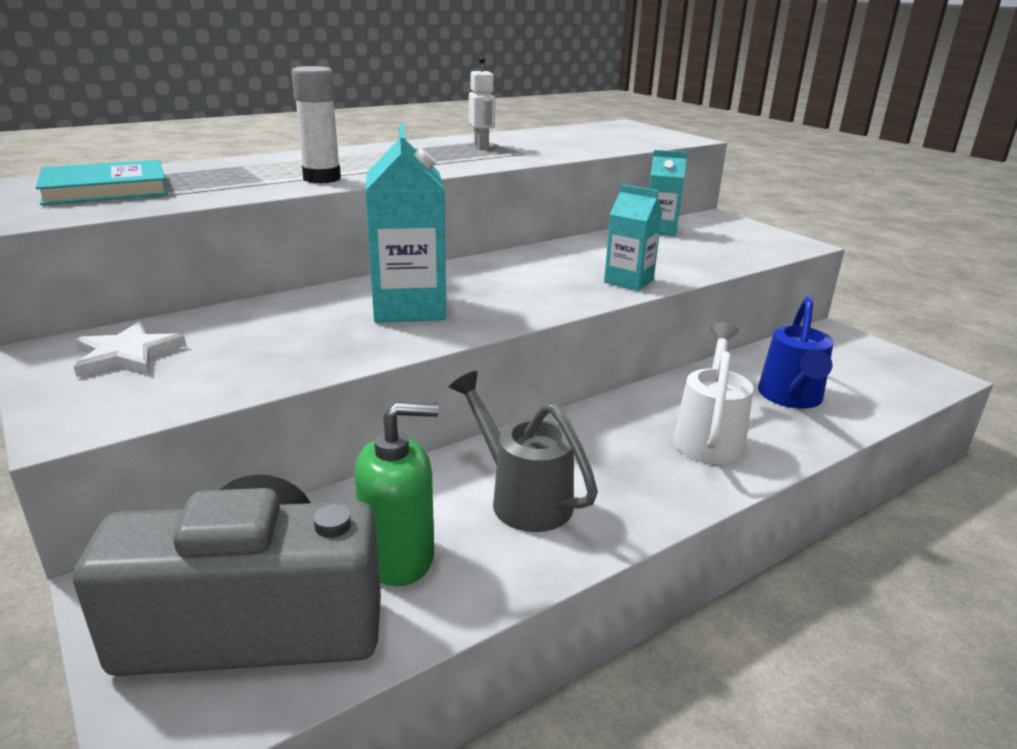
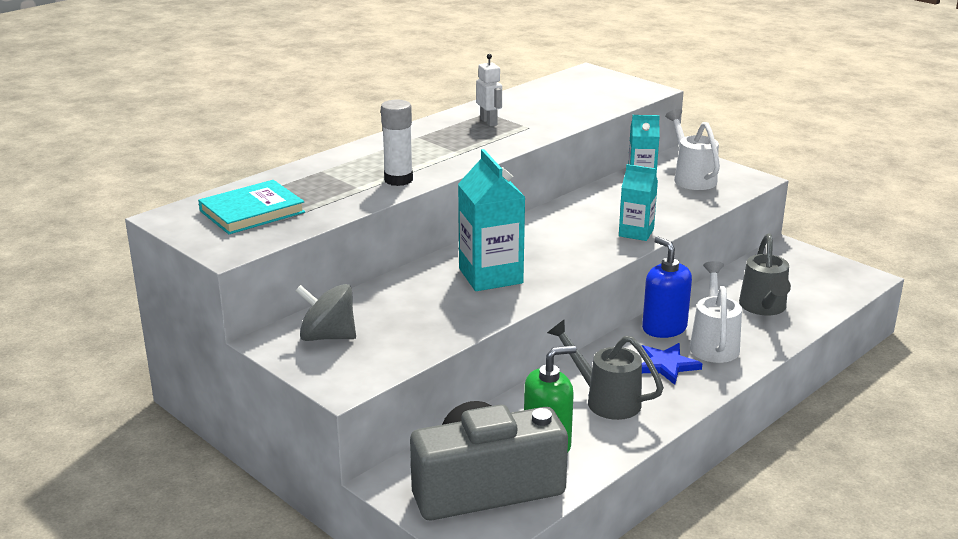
camera: 10 degrees left, 0 degrees up
(127, 354) = (327, 336): white star -> grey spinning top
(631, 458) = (666, 365): none -> blue star
(646, 408) = (664, 328): none -> blue soap dispenser
(721, 236) = (691, 177): none -> white watering can
(791, 398) = (763, 308): blue watering can -> grey watering can

